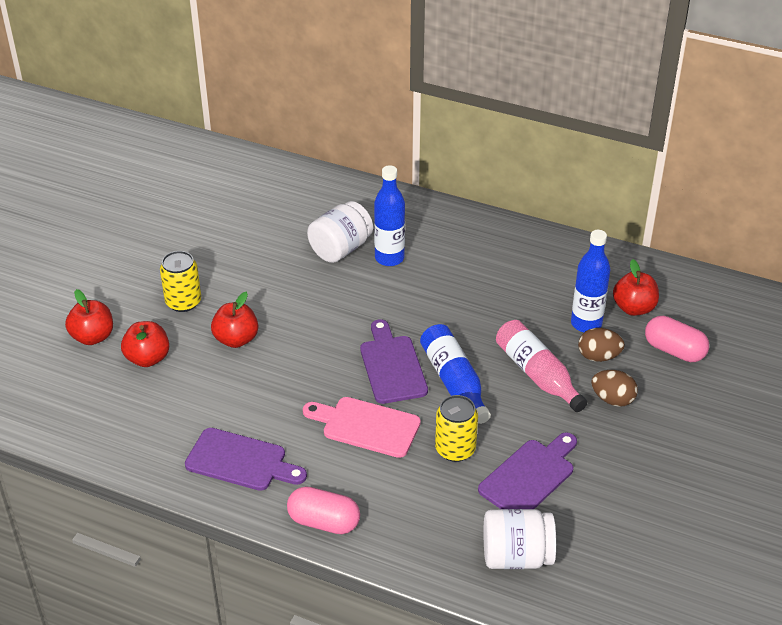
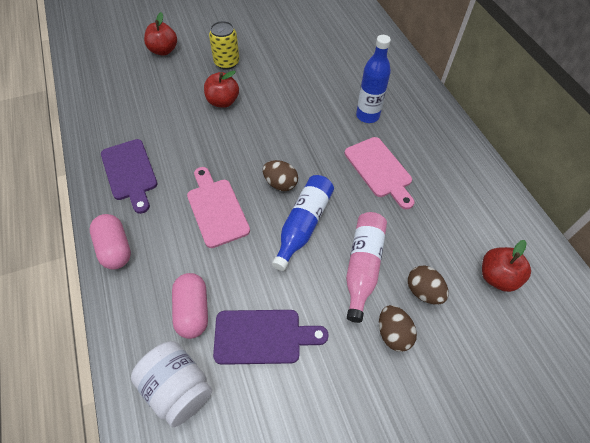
camera: 45 degrees right, 15 degrees up
(148, 358) = (170, 80): red apple -> none
(340, 249) = (346, 90): white jar -> none
(392, 366) = (280, 184): purple cutting board -> brown egg
(455, 449) = (244, 271): yellow can -> none
(457, 295) = (379, 170): none -> pink cutting board
(586, 324) = (444, 259): blue bottle -> none
(674, 351) = (490, 338): pink capsule -> pink capsule (192, 311)

